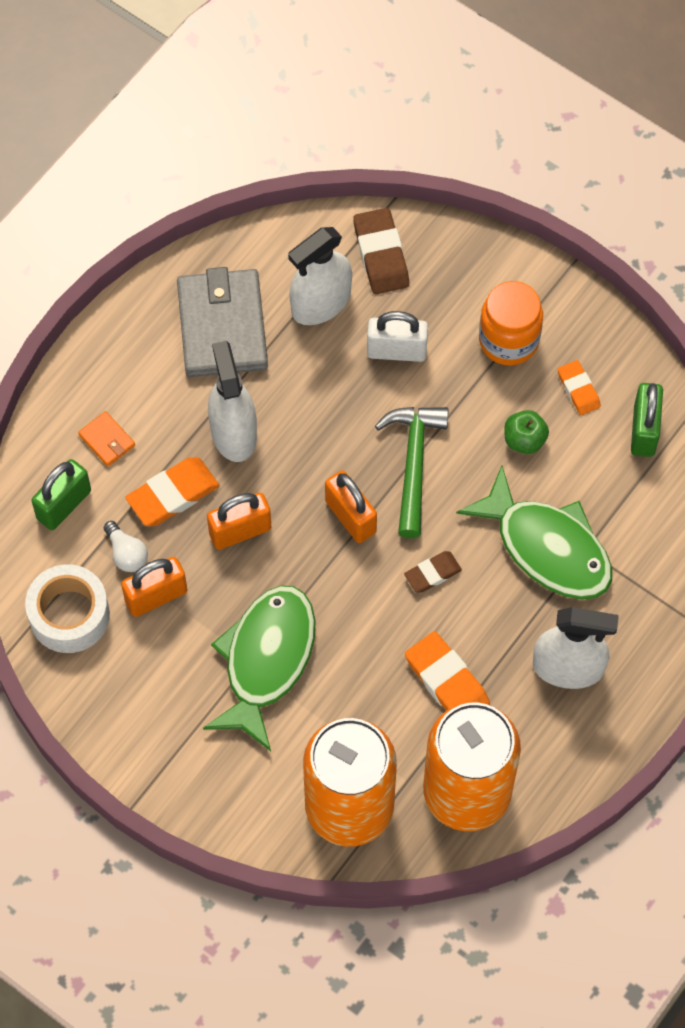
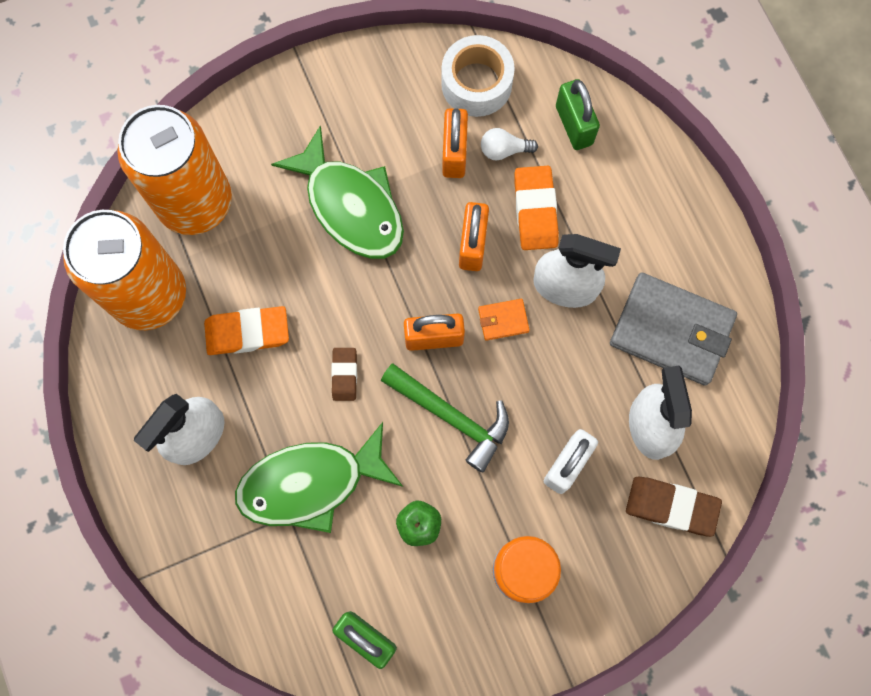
camera: 120 degrees right, 10 degrees up
(107, 440) = (613, 185): orange wallet -> orange wallet (503, 320)
(578, 389) = (439, 603): orange eraser -> none

